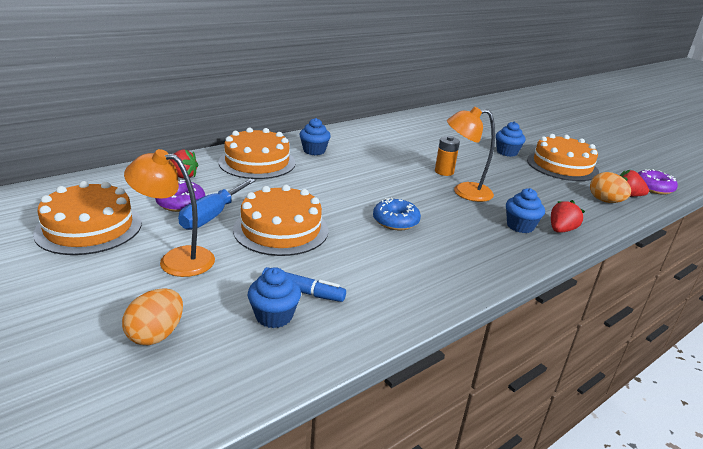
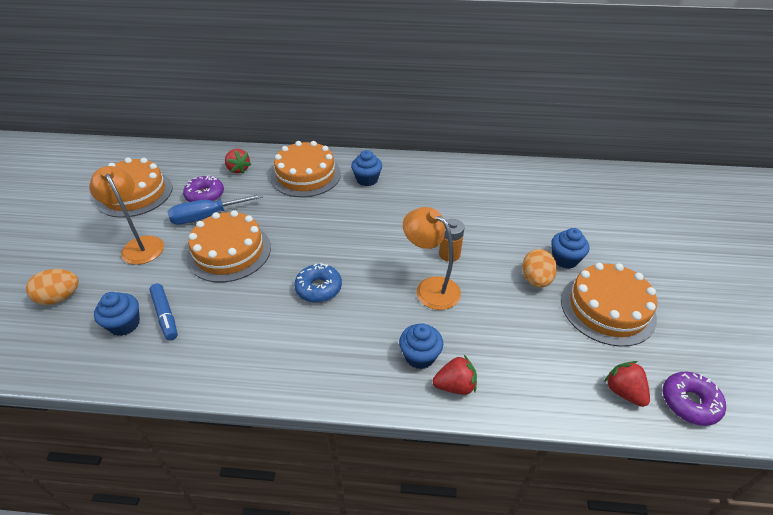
camera: 45 degrees right, 15 degrees up
(605, 201) = (577, 382): orange egg -> orange egg (536, 280)

